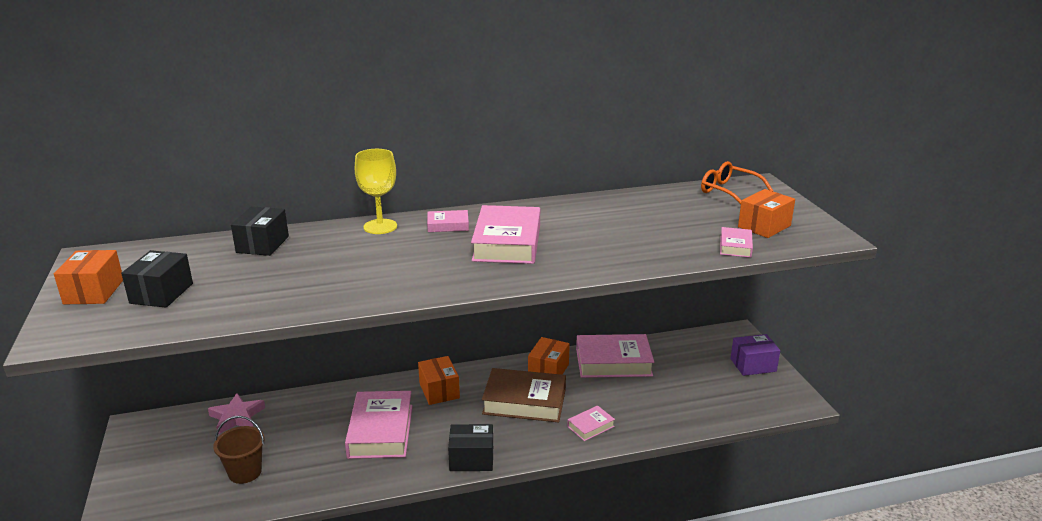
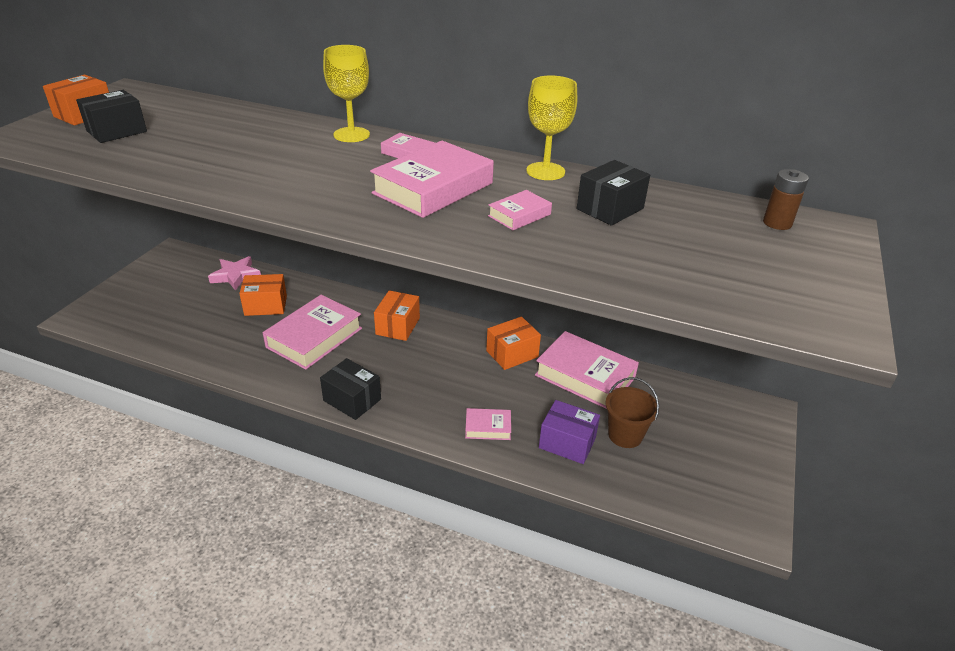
camera: 35 degrees right, 10 degrees up
(245, 472) = (191, 321): brown bucket -> brown bucket (625, 435)
(262, 244) = (242, 118): black box -> black box (610, 209)
(524, 401) = (456, 372): brown book -> none
(559, 206) = (545, 171): none -> yellow goblet
(729, 192) = (777, 223): orange glasses -> brown battery
(735, 246) = (679, 288): pink book -> pink book (519, 215)
(753, 365) = (742, 456): purple box -> purple box (567, 443)
(764, 226) = (759, 280): orange box -> orange box (266, 305)

